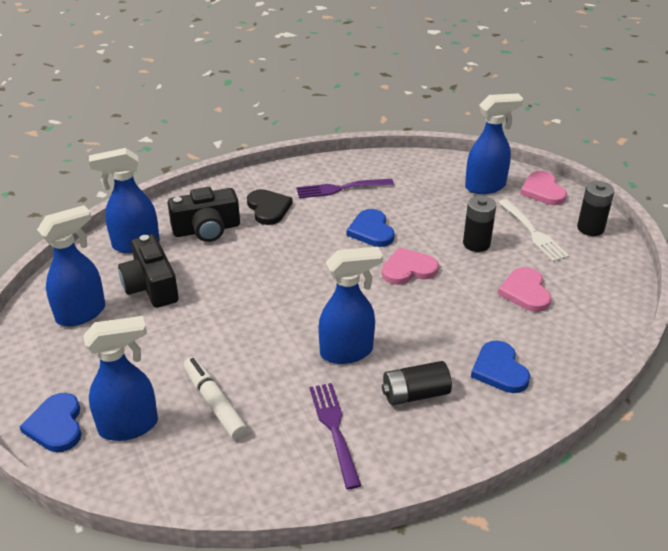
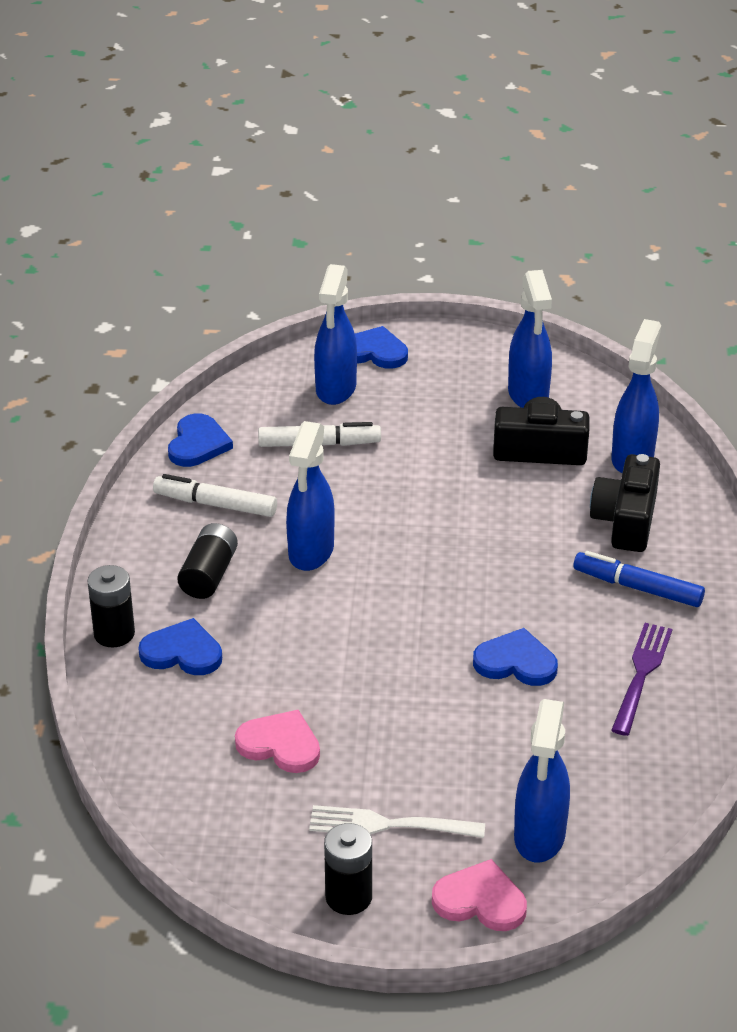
camera: 120 degrees right, 0 degrees up
(264, 483) = (198, 444): none -> blue heart
(268, 208) = (637, 587): black heart -> blue marker
(335, 430) = (215, 504): purple fork -> white marker
(408, 269) = (409, 660): pink heart -> none
(476, 244) = (410, 751): black battery -> black battery (114, 634)

